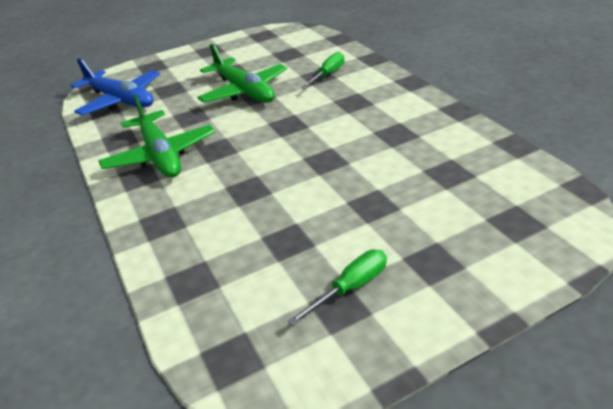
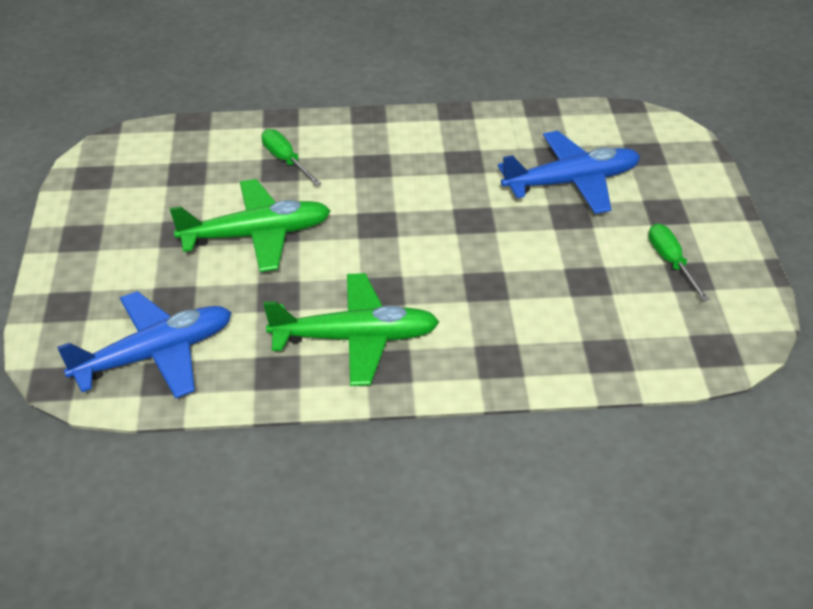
camera: 70 degrees left, 5 degrees up
(420, 192) = (571, 182): none -> blue plane

